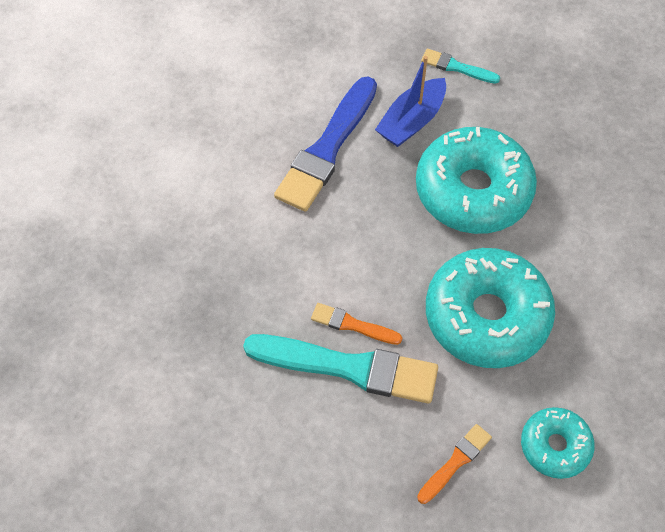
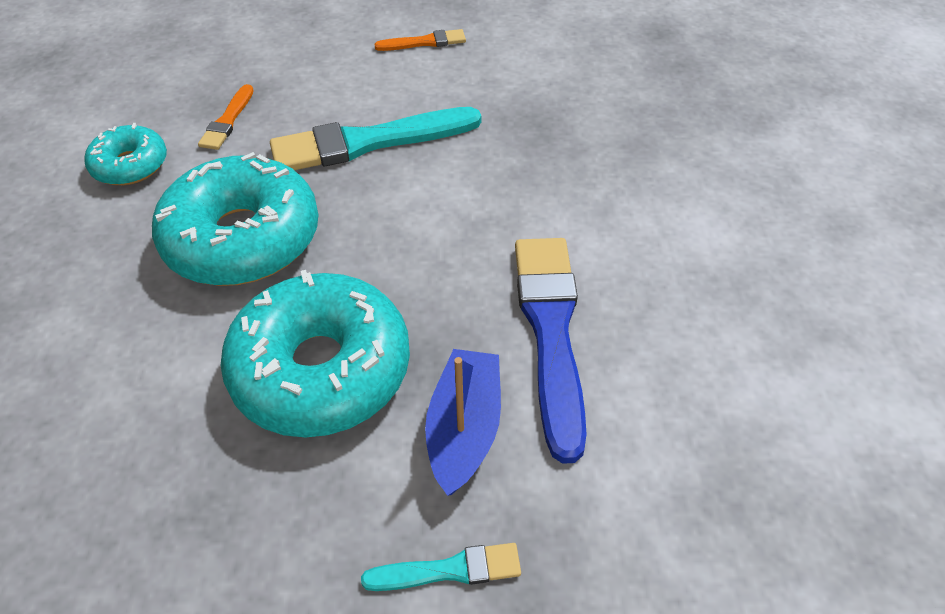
camera: 150 degrees right, 10 degrees down
(352, 325) = (387, 173): orange brush -> orange brush (425, 42)

